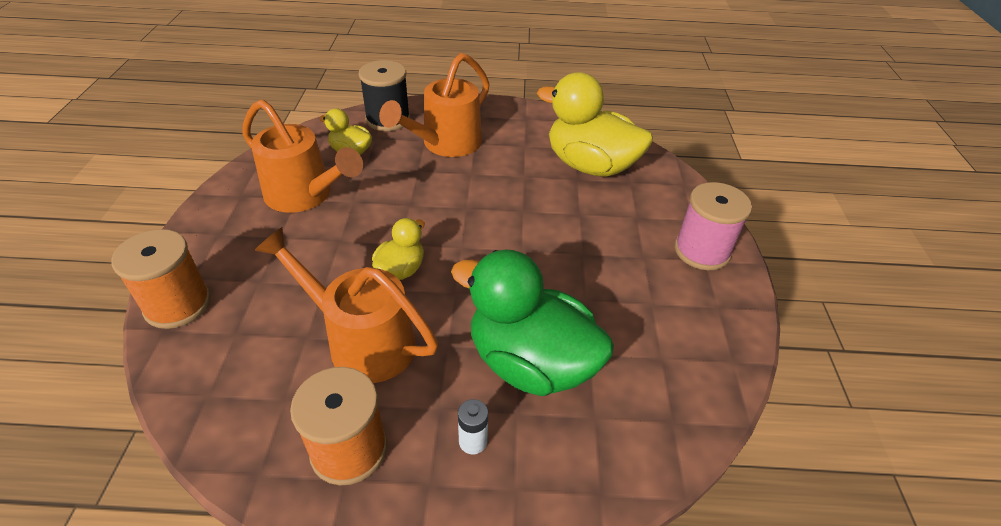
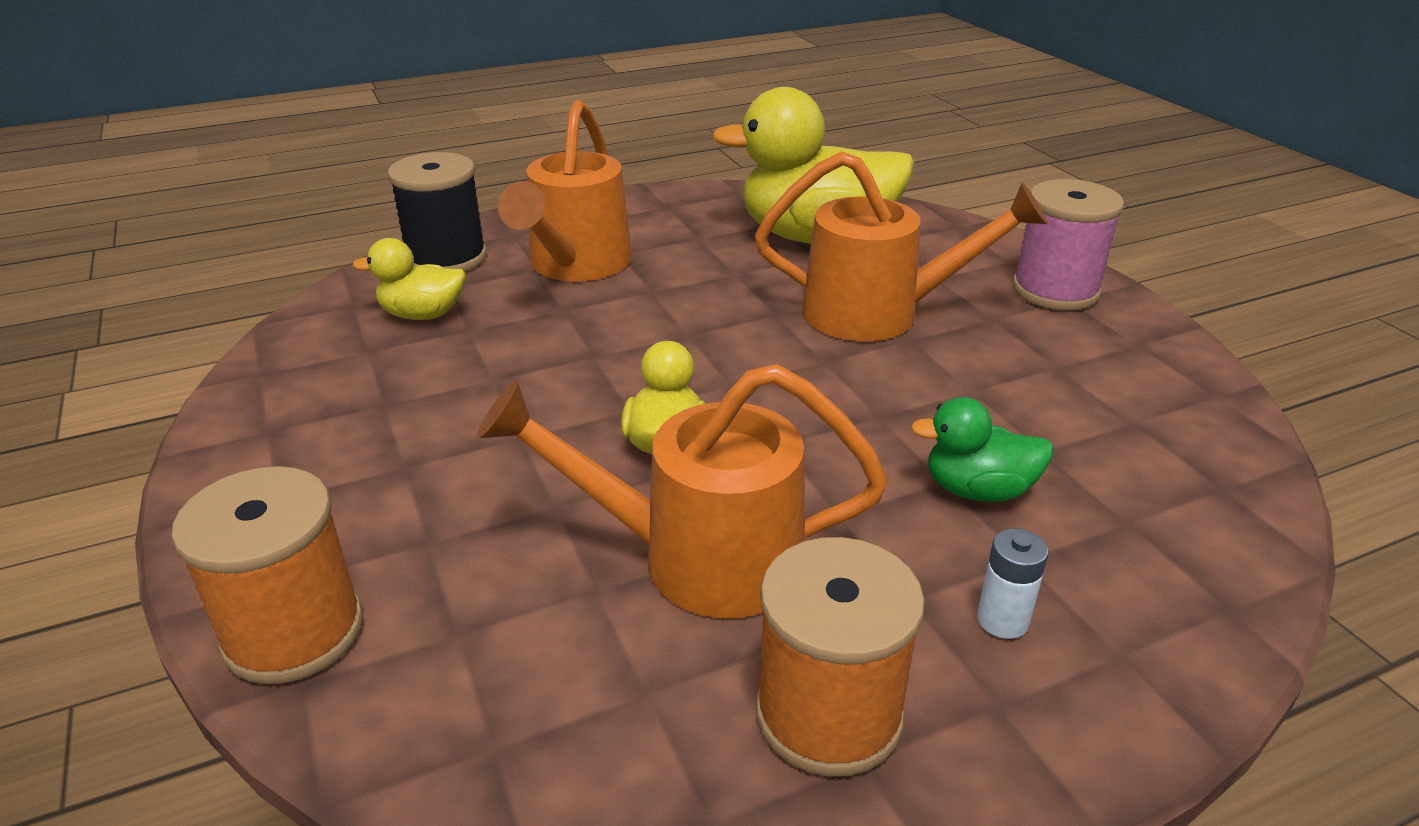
camera: 25 degrees left, 10 degrees down
(305, 195) = (397, 395): orange watering can -> orange watering can (879, 313)
(530, 362) = (978, 490): green duck -> green duck, size x0.49

